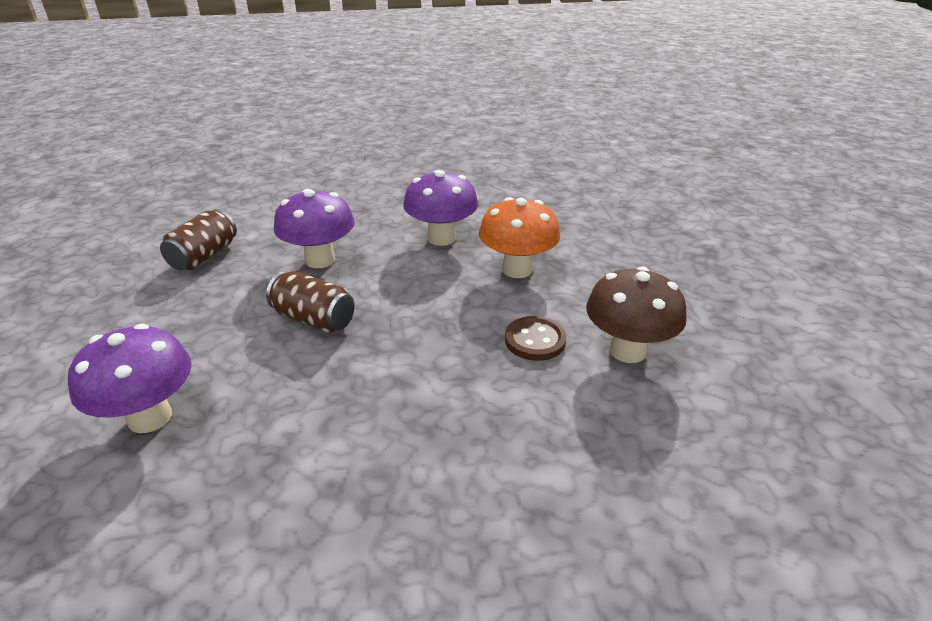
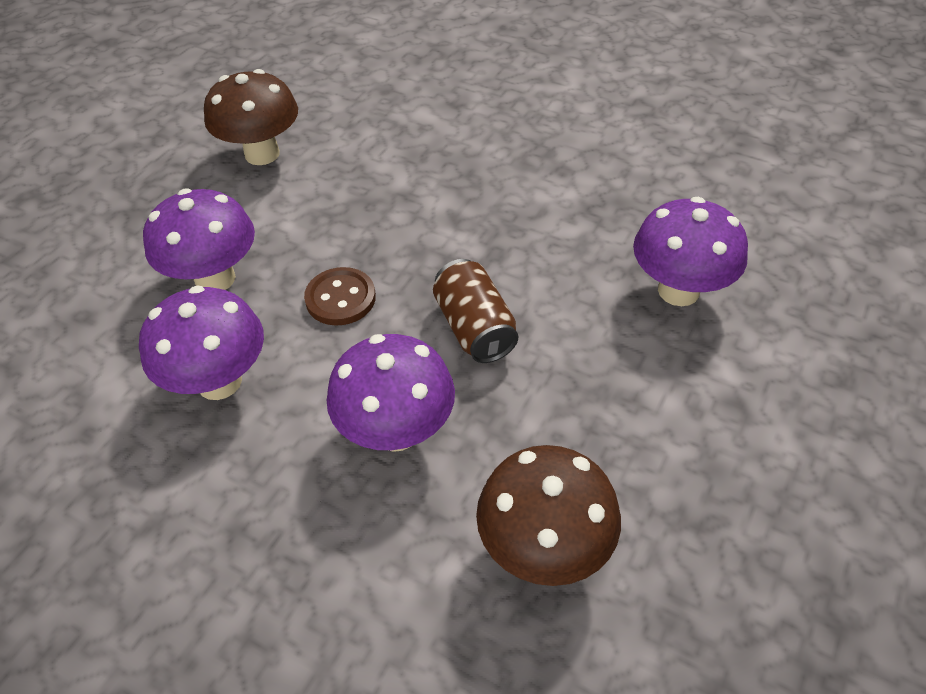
camera: 140 degrees left, 15 degrees up
(204, 256) = (544, 547): brown can -> brown mushroom
(517, 269) = (215, 279): orange mushroom -> purple mushroom
(535, 340) = (312, 197): brown button -> brown button (340, 298)

